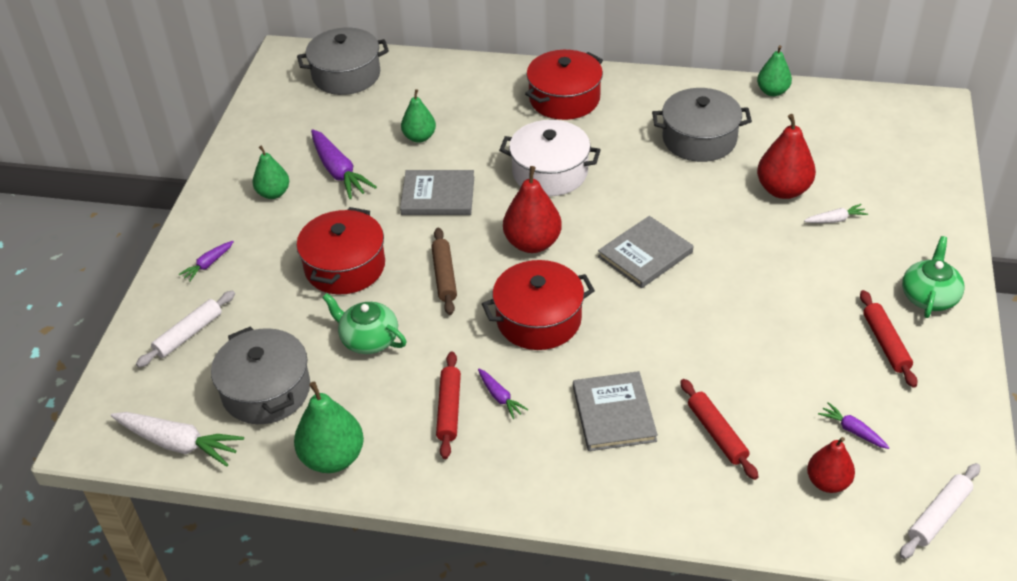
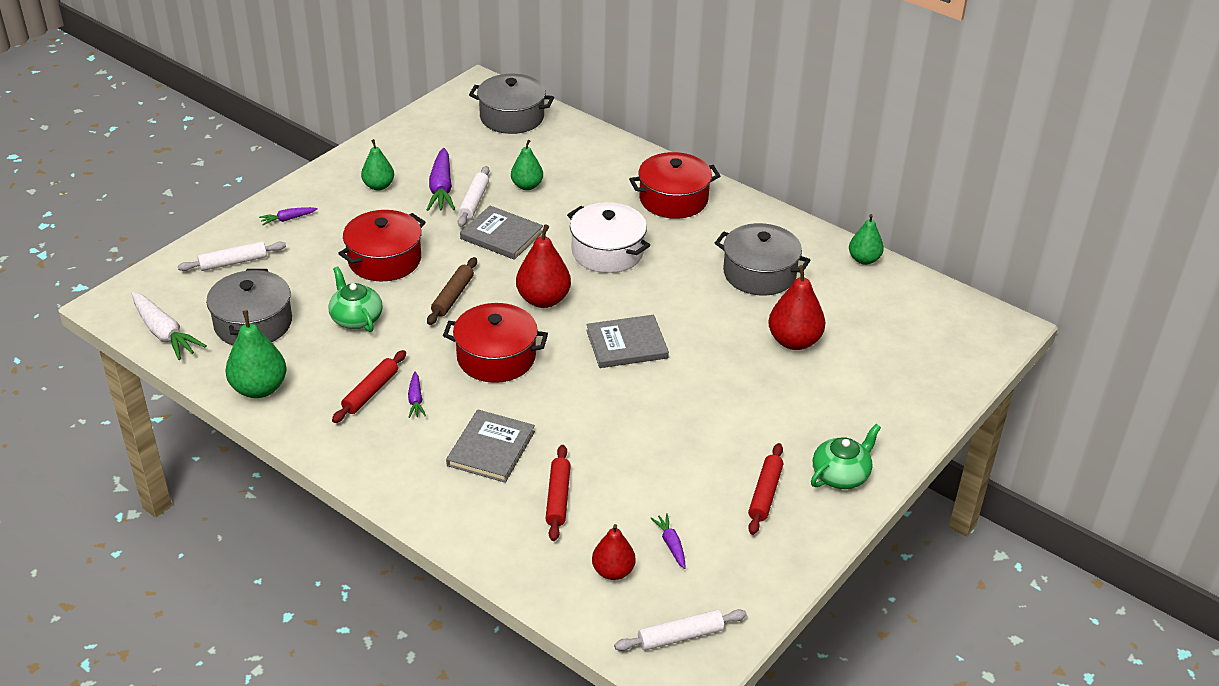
camera: 25 degrees right, 5 degrees down
(382, 173) = (474, 202): none -> white rolling pin
(835, 220) = (817, 382): white carrot -> none

